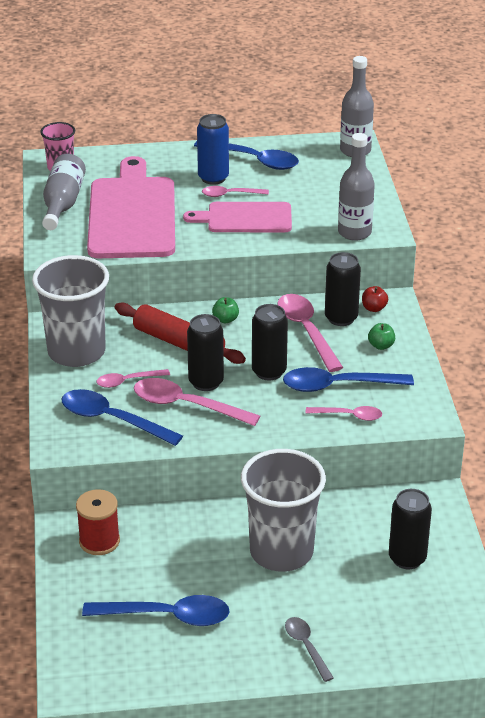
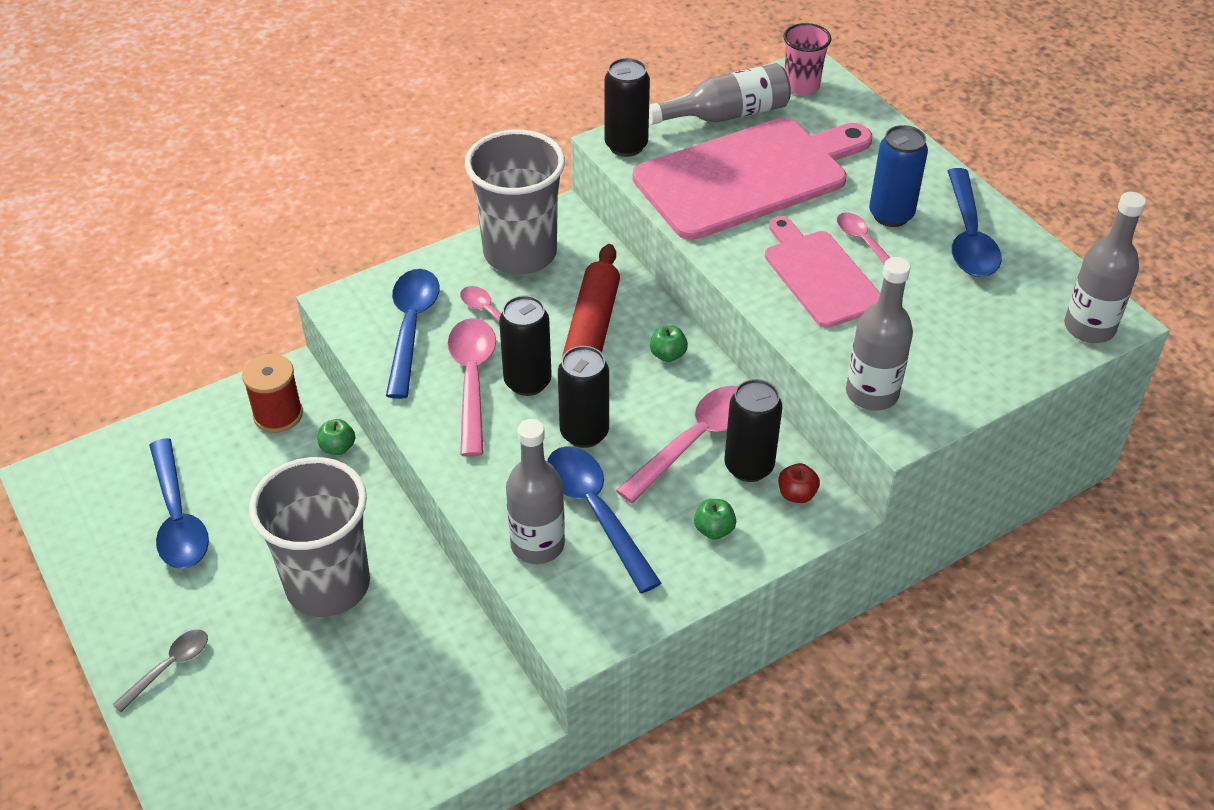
camera: 65 degrees right, 10 degrees up
(156, 518) = (338, 447): none -> green apple
(349, 416) = (537, 544): pink spoon -> grey bottle
(407, 558) = (369, 723): black can -> black can (626, 146)

